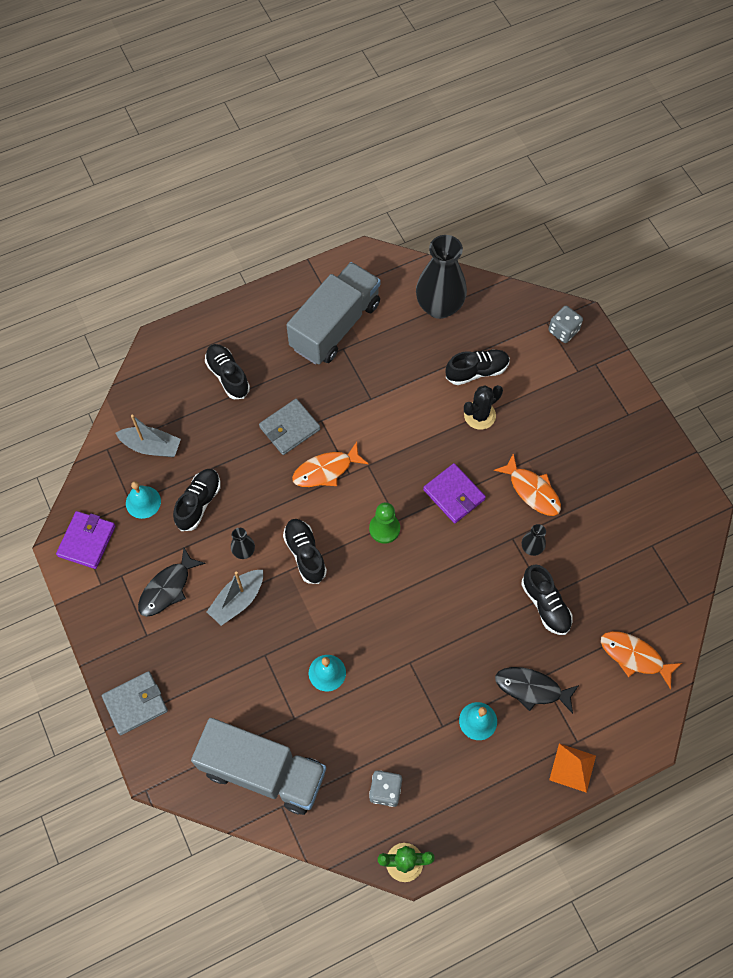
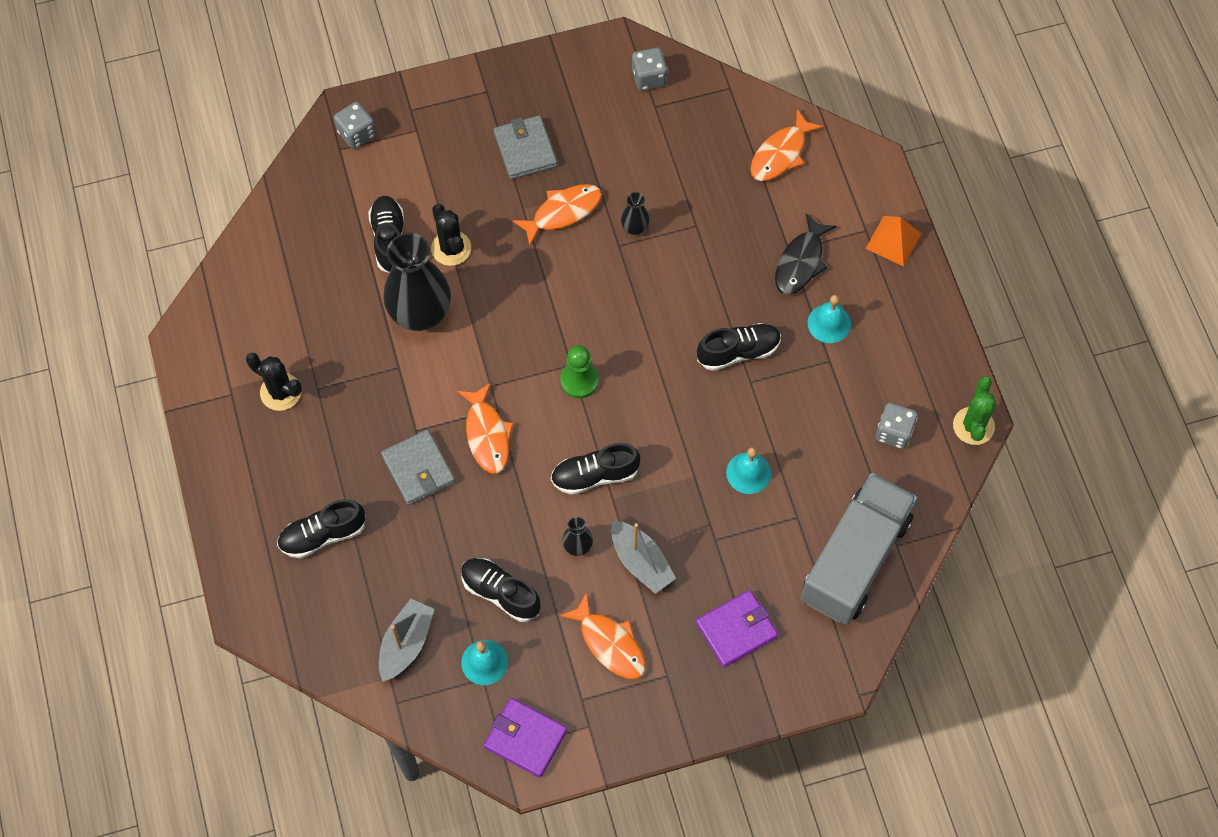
camera: 80 degrees left, 0 degrees up
(135, 704) = (753, 696): grey wallet -> grey wallet (525, 149)
(167, 588) = (609, 643): black fish -> orange fish
(335, 326) = (280, 392): grey truck -> black cactus
(439, 306) = (285, 264): black vase -> black vase (420, 313)
(454, 495) = (550, 296): purple wallet -> purple wallet (736, 630)
(545, 605) = (706, 228): black shoe -> black shoe (738, 352)
(678, 536) = (649, 77): none -> grey dice

